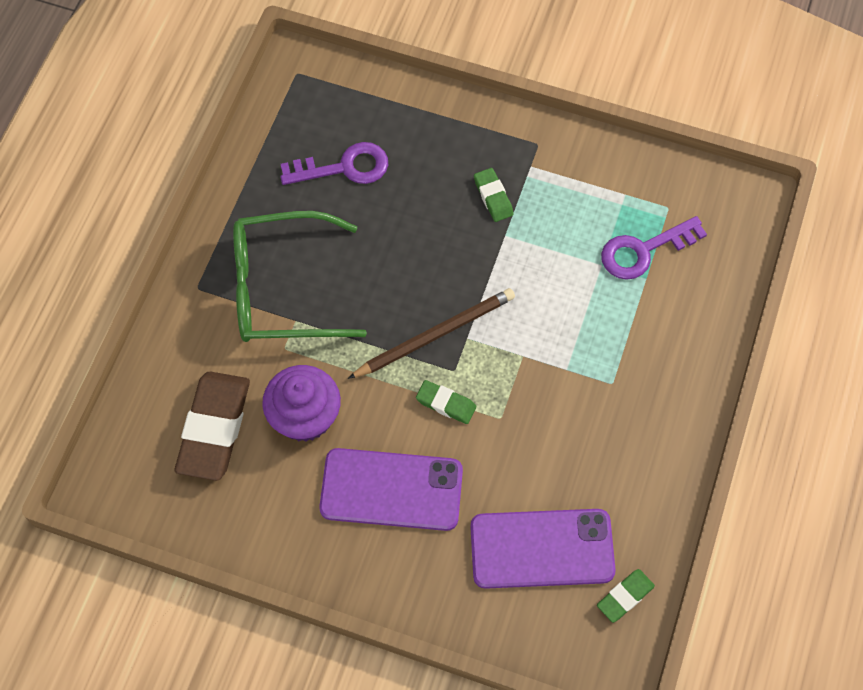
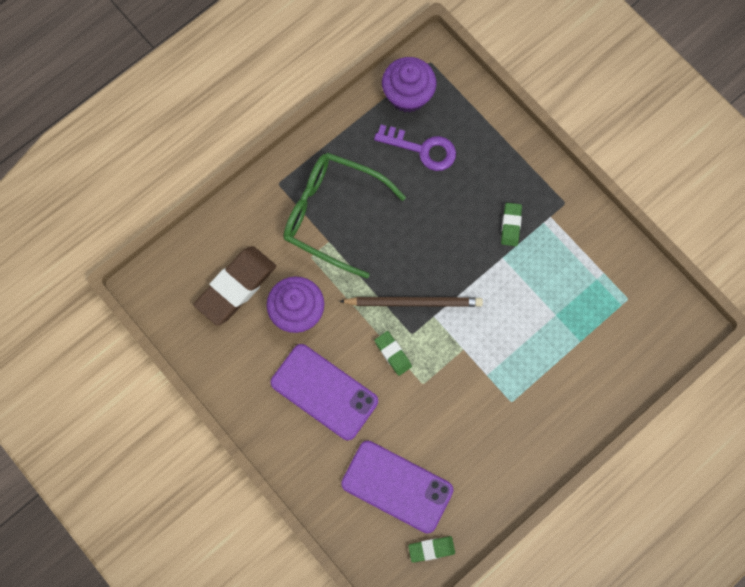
camera: 30 degrees right, 10 degrees up
(292, 119) = (408, 95): none -> purple cupcake
(643, 251) = (591, 321): purple key -> none

